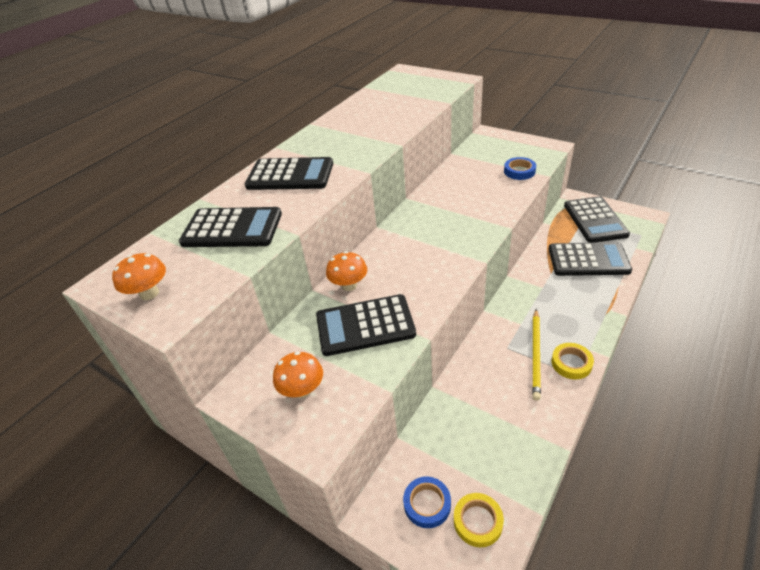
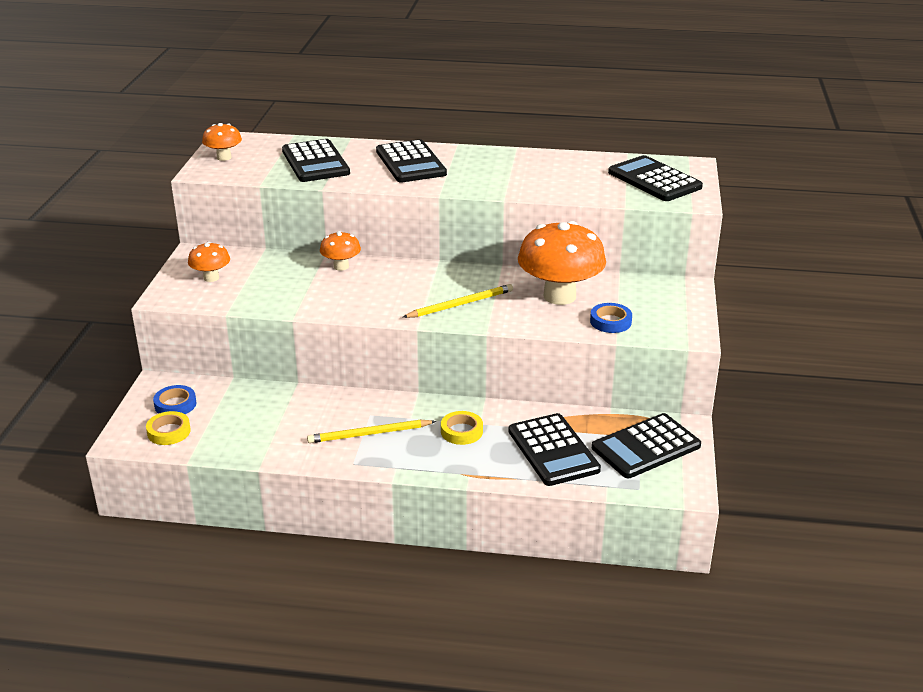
camera: 60 degrees right, 10 degrees down
(365, 325) = (294, 286): black calculator -> black calculator (654, 180)
(458, 231) = (460, 304): none -> yellow pencil
(472, 183) = (559, 296): none -> orange mushroom
(571, 363) = (368, 458): yellow tape -> yellow tape (461, 431)

